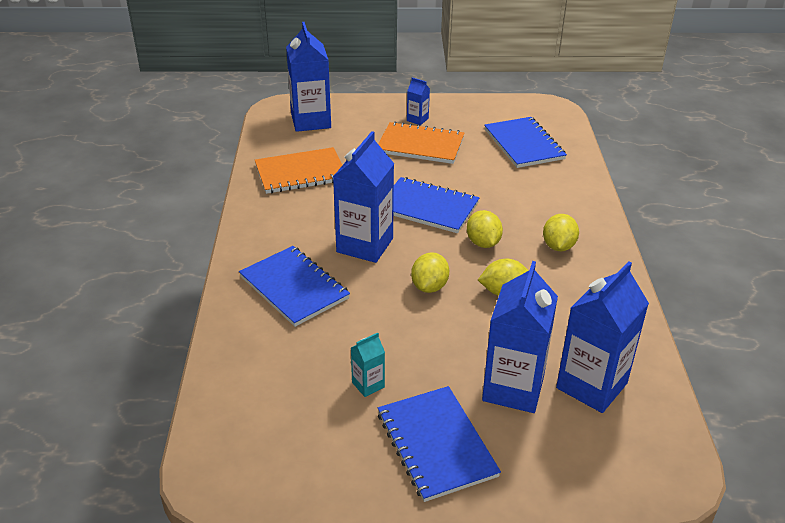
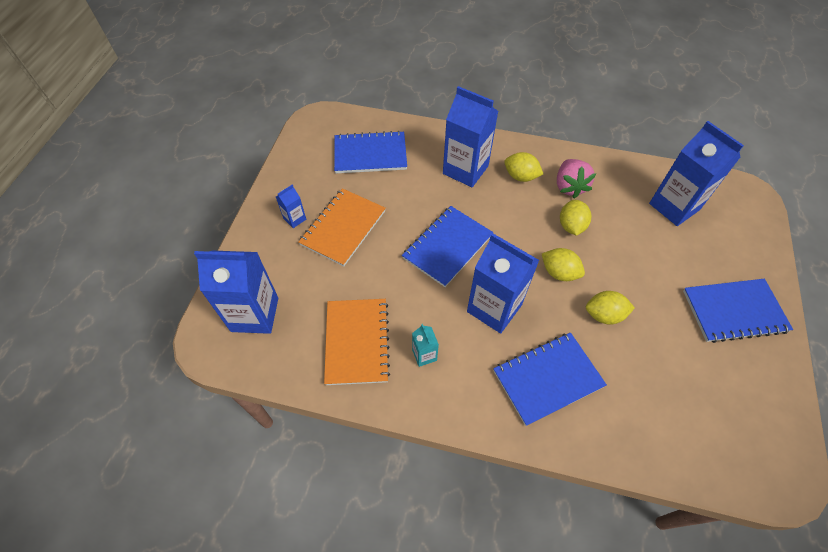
camera: 75 degrees left, 20 degrees up
(368, 385) = (674, 343): turquoise carton -> turquoise carton (424, 355)
(483, 243) = (507, 222): yellow lemon -> yellow lemon (604, 315)
(513, 388) = (677, 250): blue carton -> blue carton (465, 170)
(567, 286) = (569, 186): none -> pink strawberry

